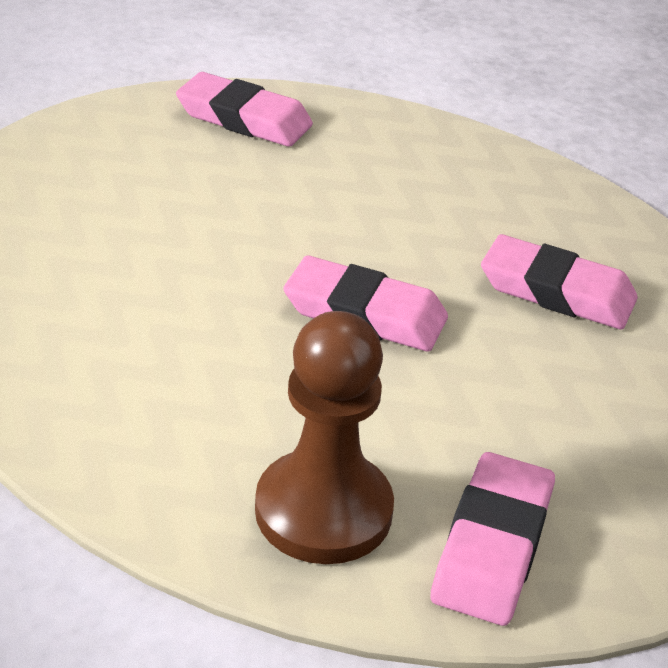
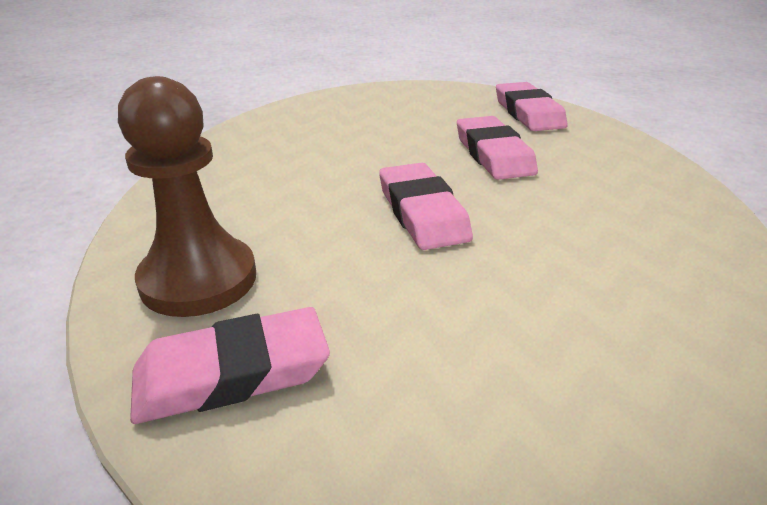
camera: 55 degrees right, 5 degrees down
(557, 291) = (589, 274): pink eraser -> pink eraser (493, 154)

